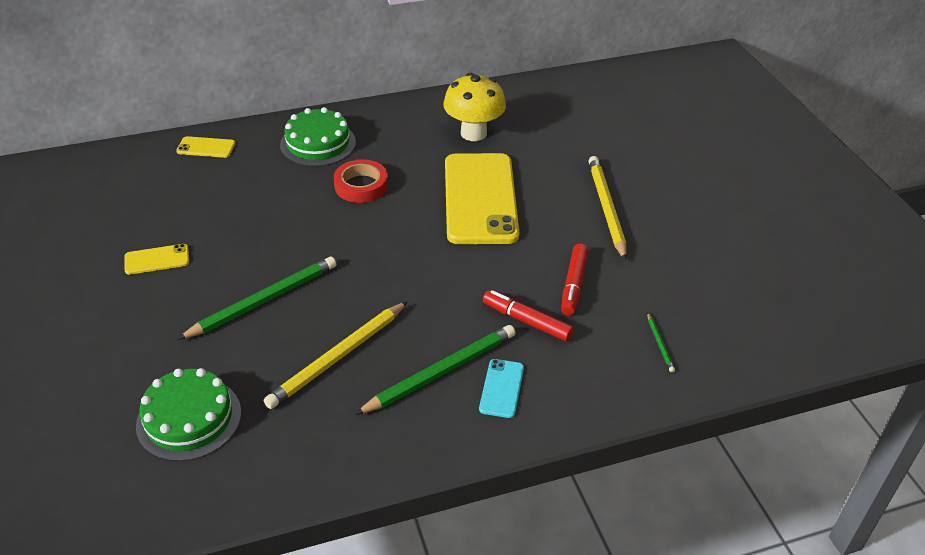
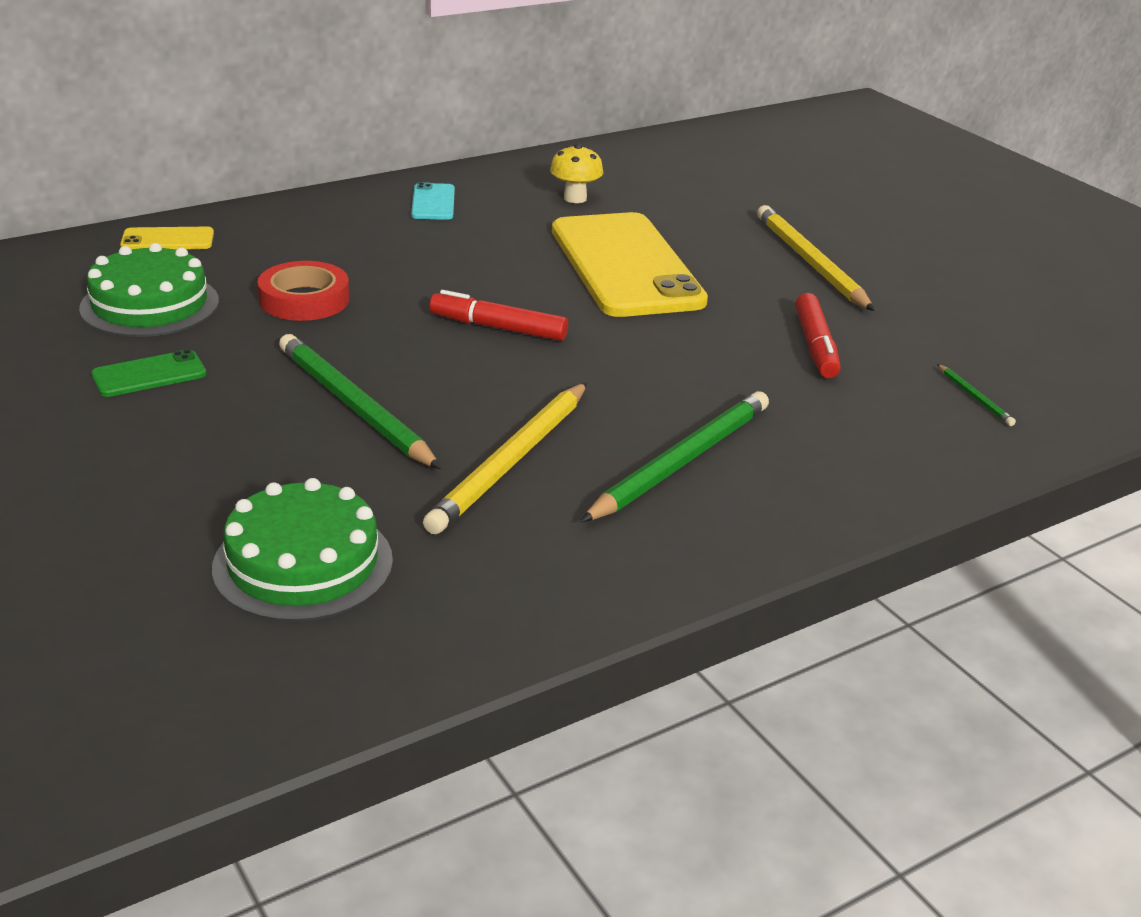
camera: 15 degrees left, 10 degrees down
(157, 259) = (149, 374): yellow phone -> green phone
(263, 300) = (354, 407): green pencil -> green pencil turned 75 degrees counterclockwise
(318, 143) = (346, 224): green cake -> green cake (150, 304)
(361, 186) = (439, 265): red tape -> red tape (304, 299)
(473, 133) = (575, 198): yellow mushroom -> yellow mushroom, size x0.57
(501, 388) = (783, 470): turquoise phone -> turquoise phone (433, 202)
(527, 321) = (773, 391): red marker -> red marker (498, 328)

